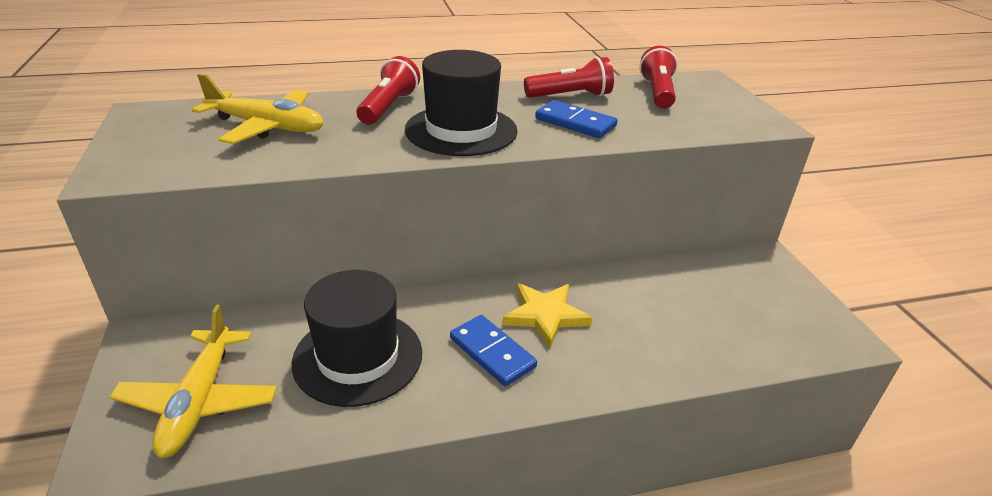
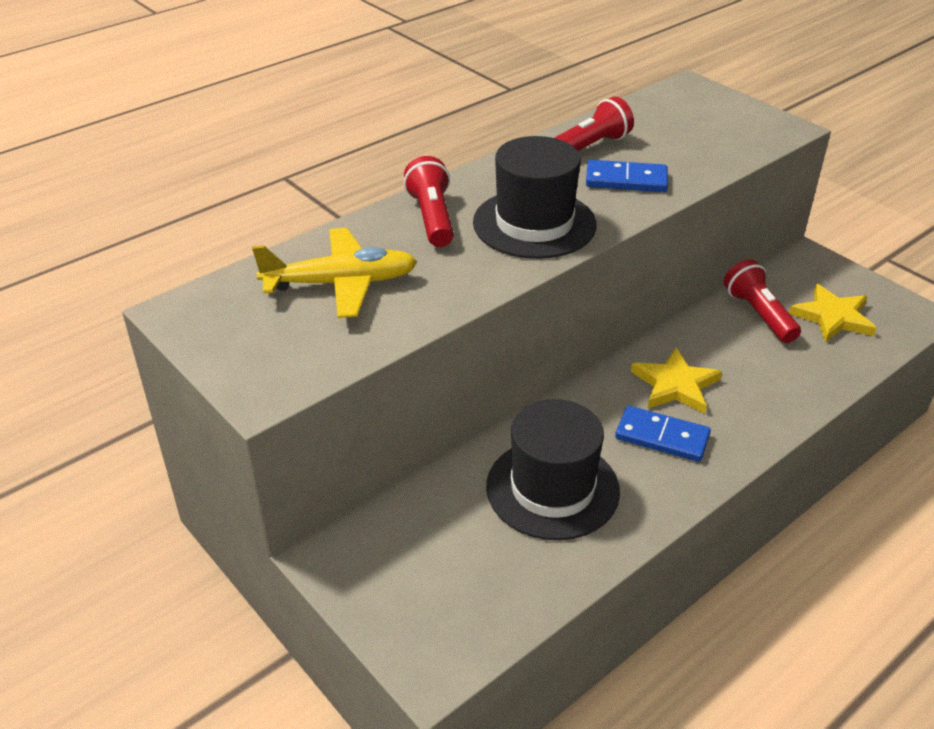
camera: 25 degrees left, 5 degrees up
(199, 401) = (454, 586): yellow plane -> none
(657, 93) = (662, 118): red flashlight -> red flashlight (758, 314)
(750, 312) = (832, 317): none -> yellow star

